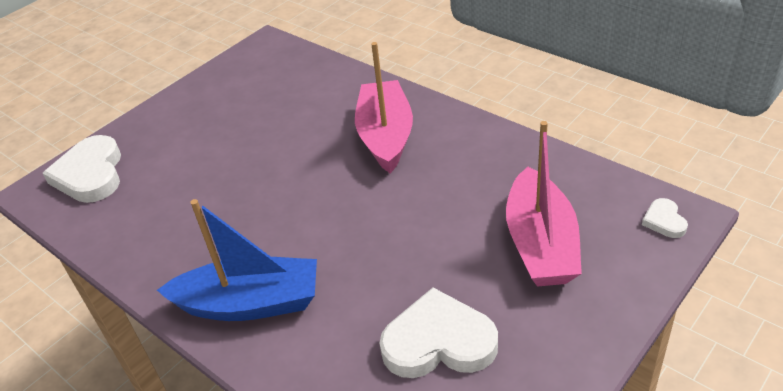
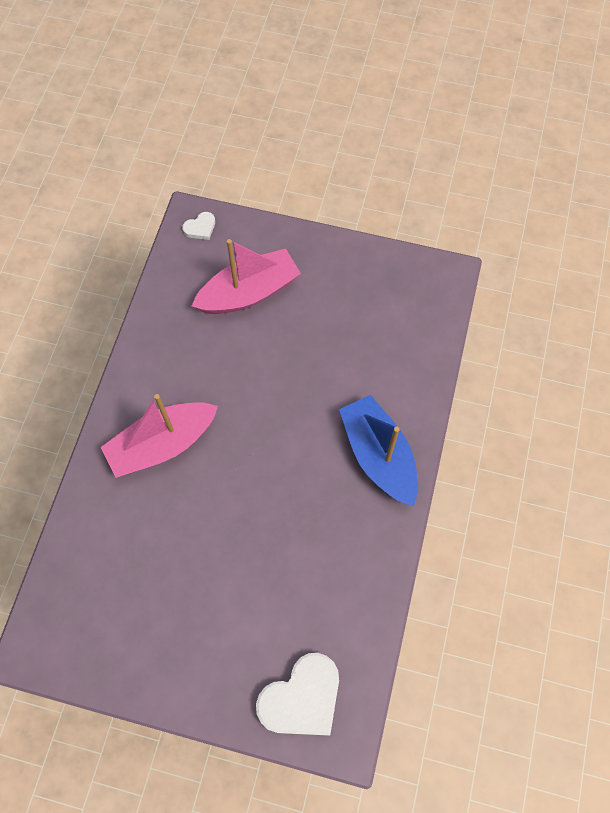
camera: 120 degrees left, 25 degrees up
(438, 342) = (356, 324): white heart -> none

